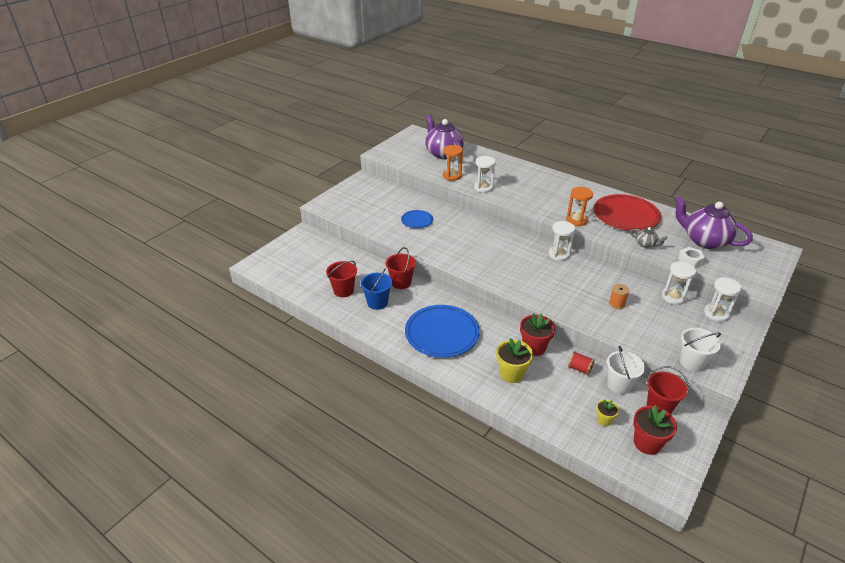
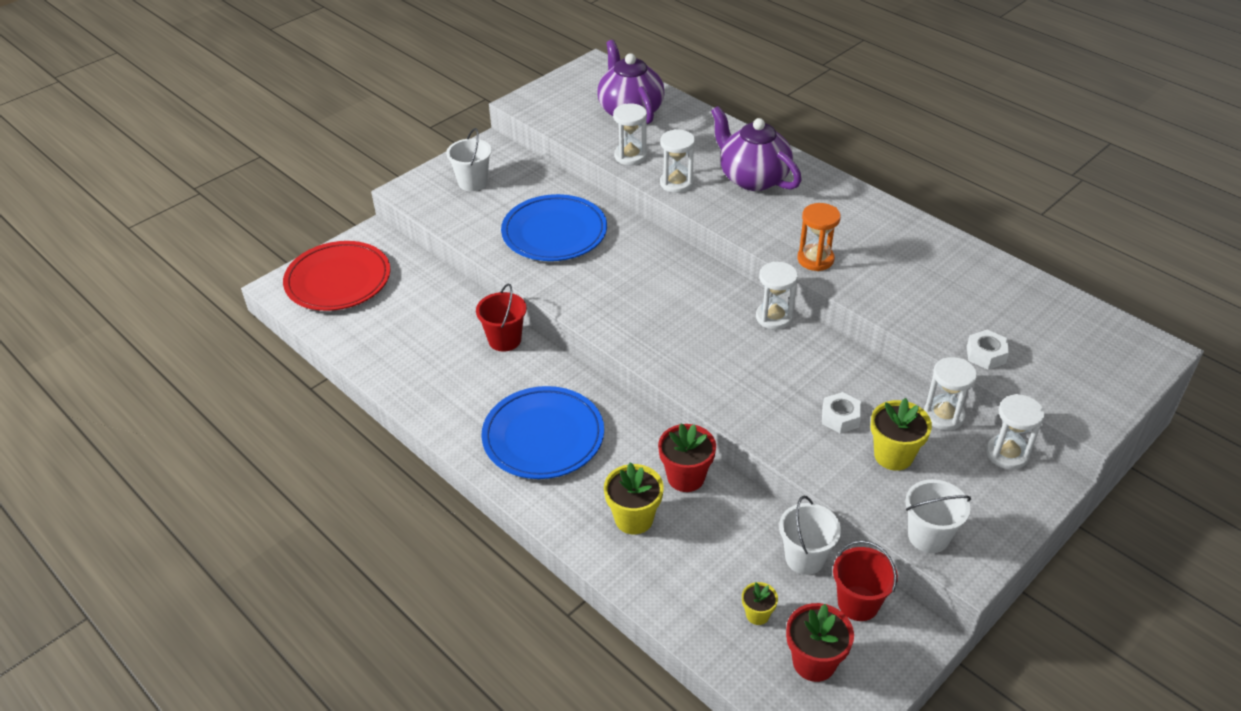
camera: 10 degrees right, 5 degrees up
(343, 290) = (408, 345): red bucket -> none
(360, 198) = (473, 182): none -> white bucket
(377, 302) = (456, 371): blue bucket -> none
(417, 221) = (554, 233): blue plate -> blue plate, size x1.94
(452, 176) = (630, 156): orange hourglass -> white hourglass
(579, 369) = (748, 523): red spool -> none
(617, 304) = (840, 418): orange spool -> white nut
(625, 216) = (905, 258): red plate -> red plate (338, 280)
(645, 244) = (919, 316): grey teapot -> none
(654, 321) = (893, 455): none -> yellow flower pot
(704, 240) = (1028, 318): purple teapot -> purple teapot (752, 178)

